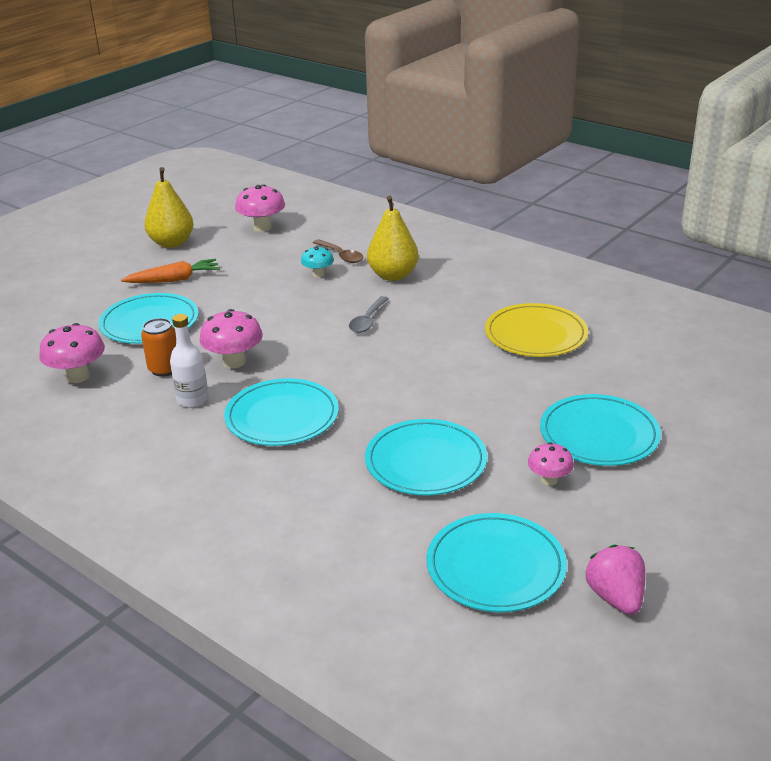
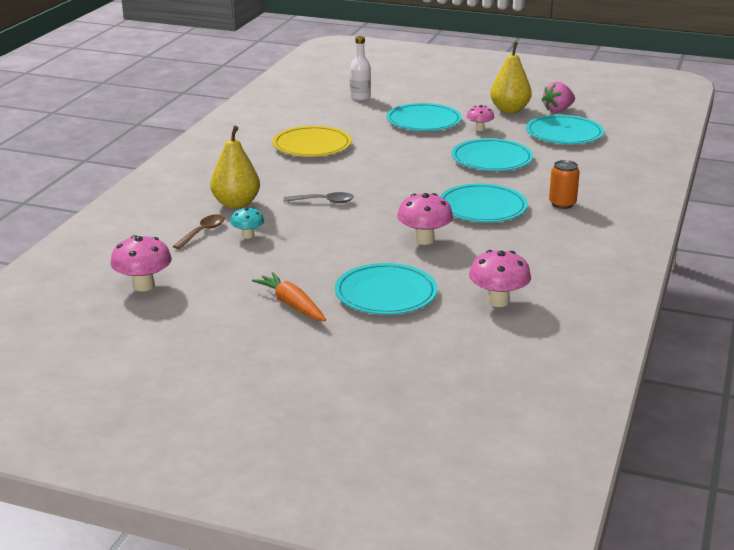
camera: 110 degrees left, 5 degrees down
(164, 369) = (456, 265): orange can -> orange can (562, 204)
(171, 243) = (201, 330): yellow pear -> yellow pear (509, 110)
(192, 400) = (489, 243): white bottle -> white bottle (360, 97)

